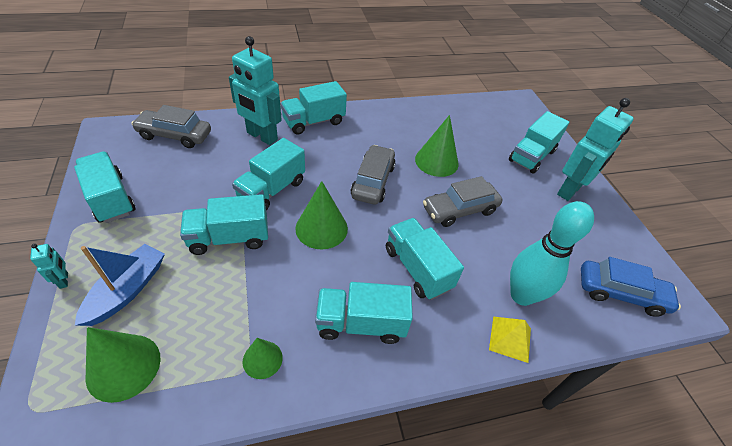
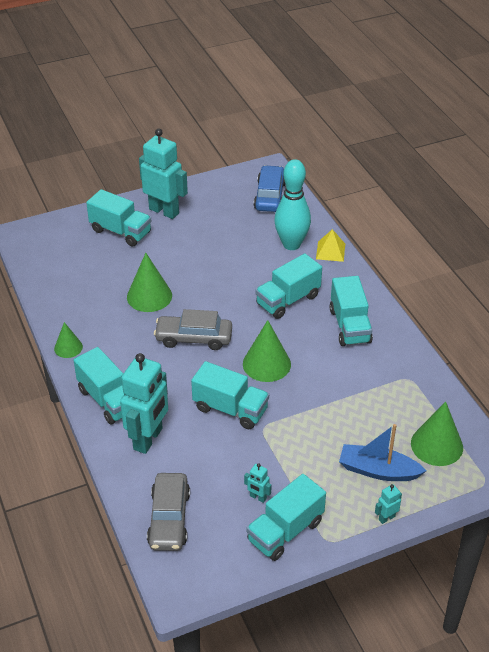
camera: 95 degrees left, 5 degrees down
(159, 188) = (258, 497): none -> turquoise robot
(229, 238) = (300, 423): turquoise truck -> none
(262, 359) = (399, 372): green cone -> green cone (68, 347)
(459, 210) = (212, 278): grey car -> none

